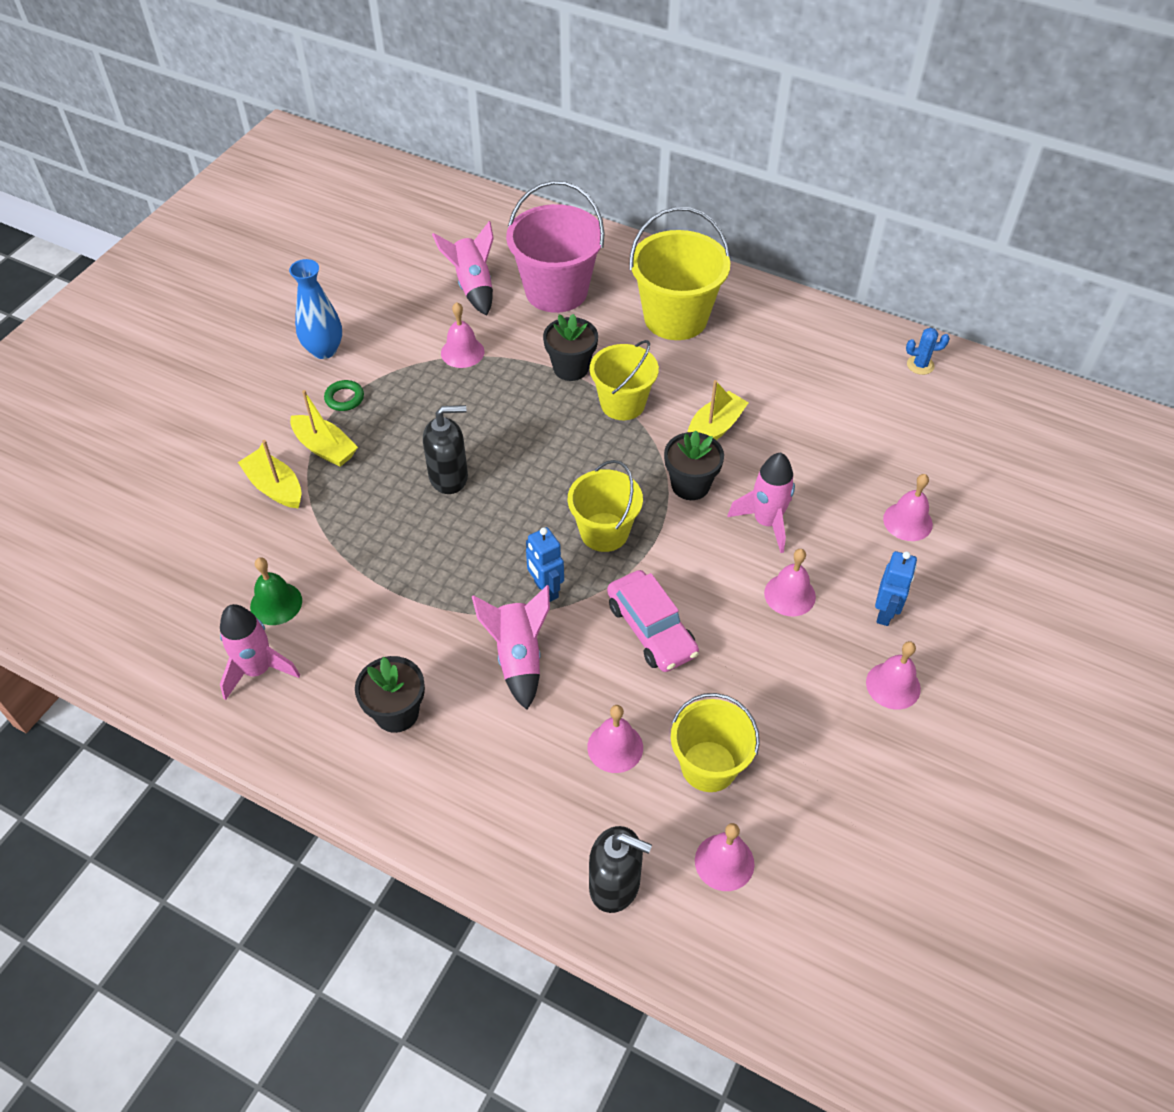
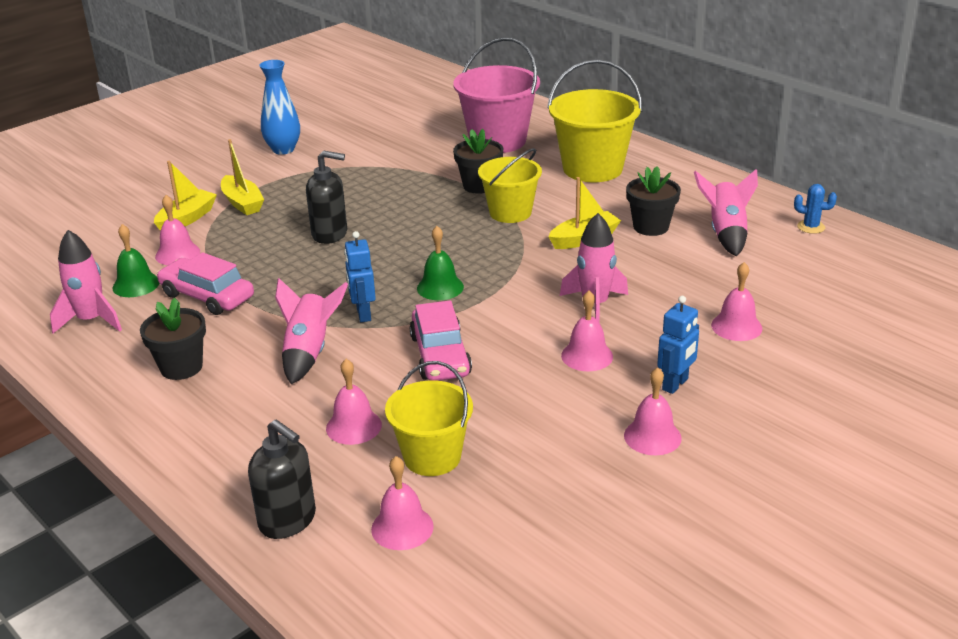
camera: 20 degrees right, 20 degrees down
(275, 487) = (187, 219): yellow boat -> yellow boat turned 60 degrees clockwise
(344, 398) = (279, 178): green ring -> none
(366, 602) = (207, 296): none -> pink car
(462, 352) = (393, 165): pink bell -> pink bell (177, 254)
(473, 286) = (429, 130): pink rocket -> pink rocket (726, 233)
(604, 532) = (440, 287): yellow bucket -> green bell
(690, 485) = (538, 270): black flower pot -> black flower pot (651, 227)

